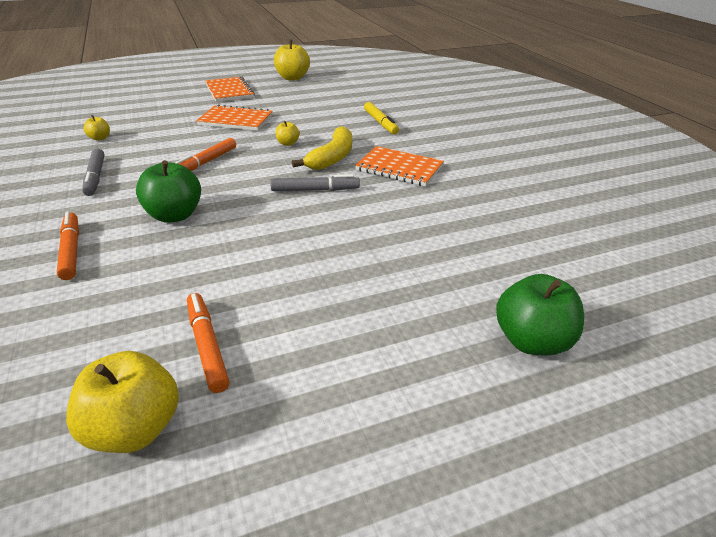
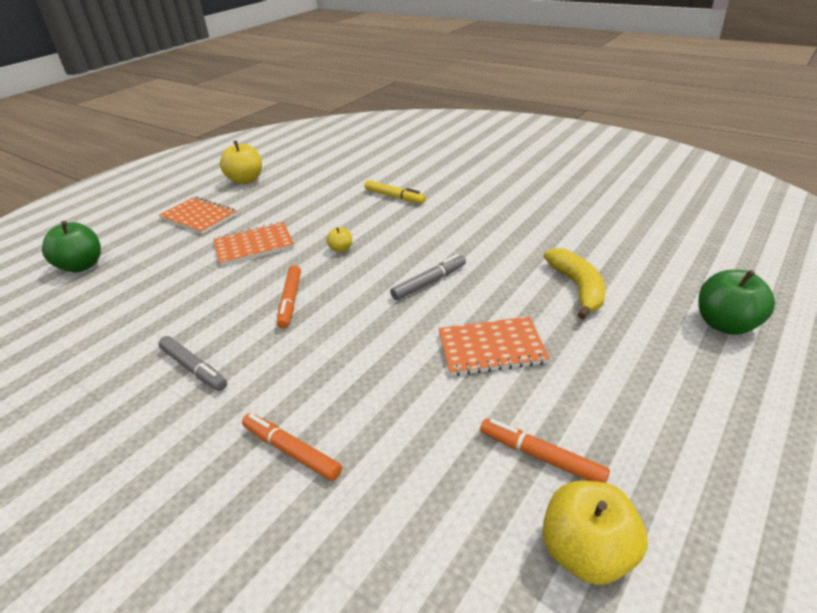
camera: 30 degrees left, 0 degrees up
(100, 138) = (128, 326): yellow apple -> none
(174, 215) = (340, 365): green apple -> green apple (82, 266)
(332, 157) = (400, 246): yellow banana -> yellow banana (577, 288)
(399, 168) = (468, 233): orange notebook -> orange notebook (491, 348)

